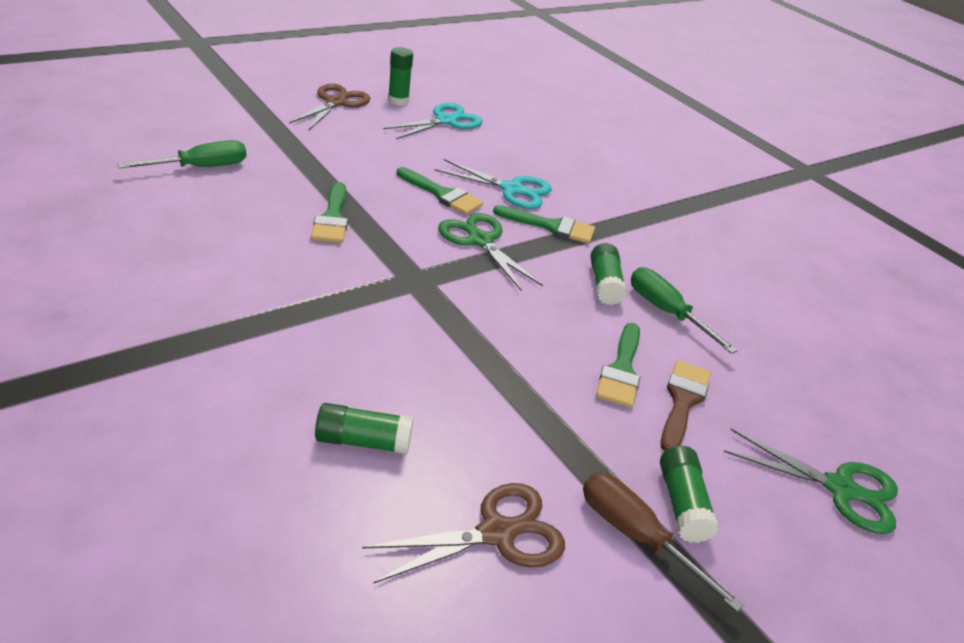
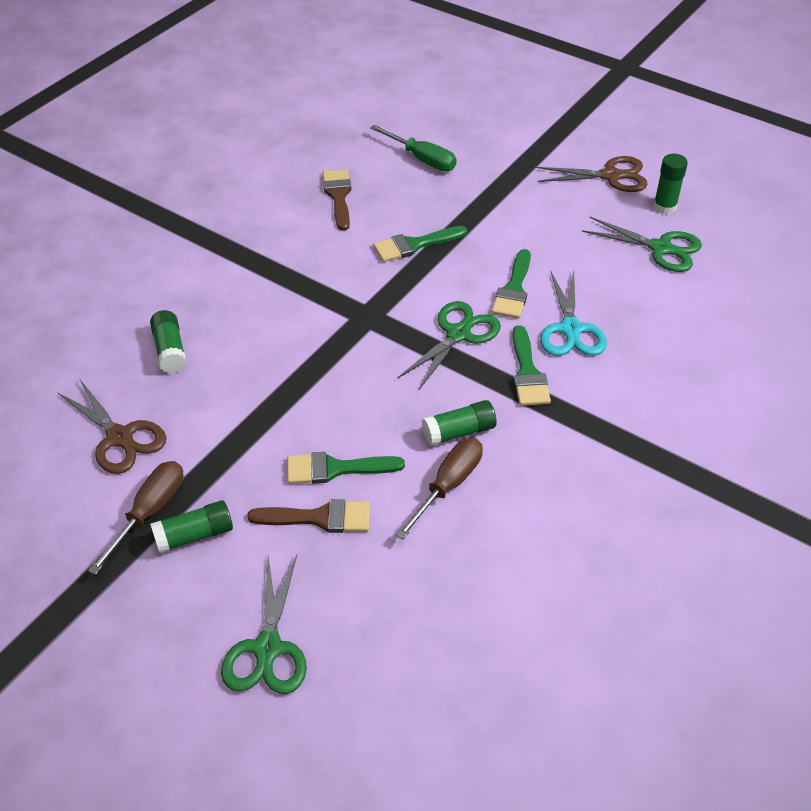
camera: 75 degrees right, 10 degrees up
(201, 232) = (338, 196): none -> brown brush
(446, 121) = (661, 248): turquoise scissors -> green scissors
(666, 312) = (448, 485): green screwdriver -> brown screwdriver

